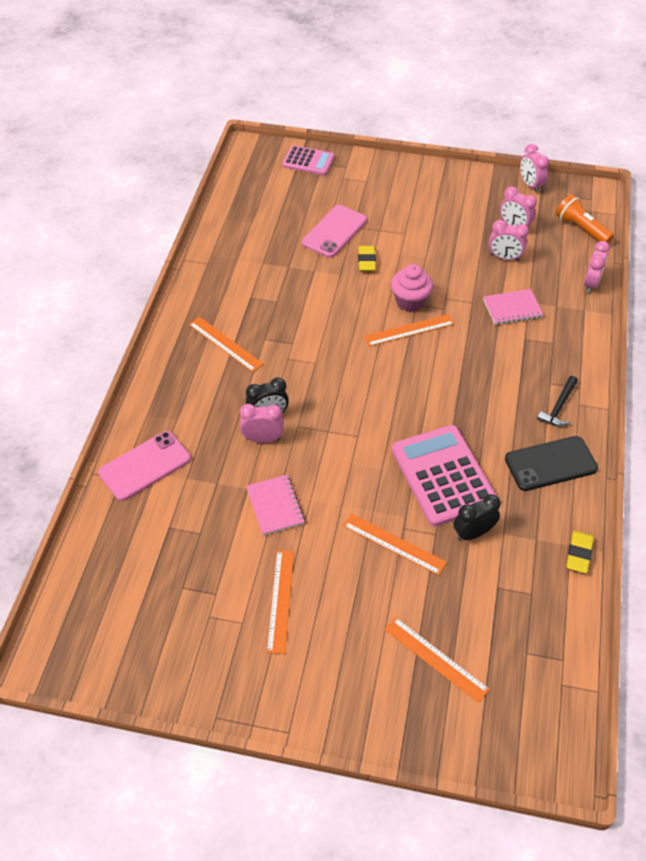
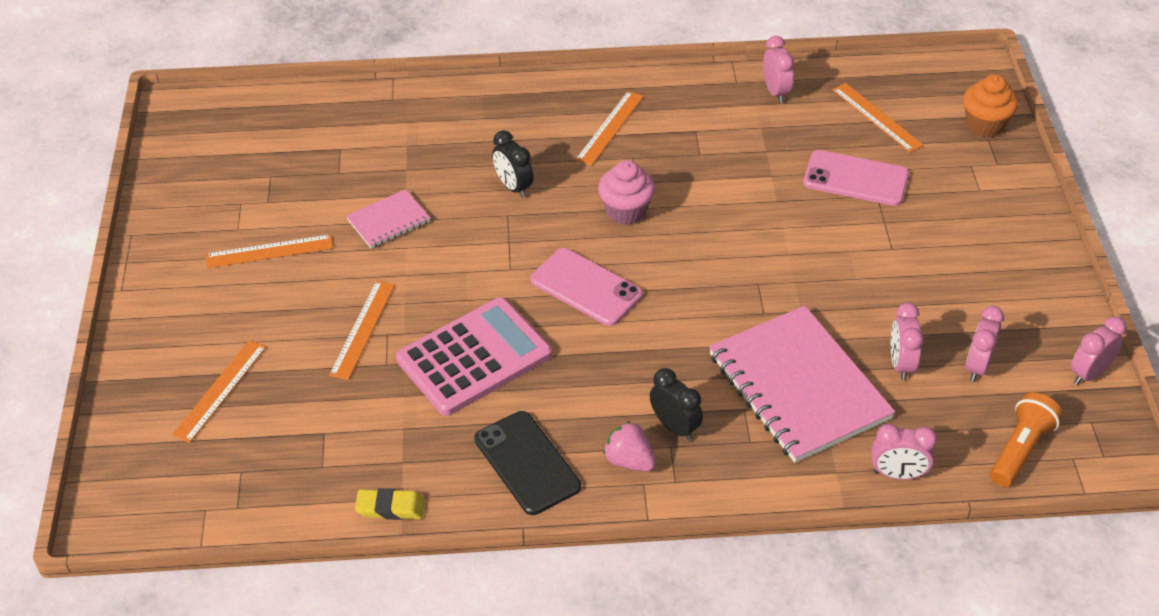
camera: 75 degrees right, 5 degrees down
(145, 466) = (413, 111): pink phone -> pink phone (586, 287)
(263, 439) = (478, 190): pink clock -> pink clock (775, 92)
(308, 161) = (984, 125): pink calculator -> orange cupcake
(366, 261) = (815, 220): yellow eraser -> none
(409, 330) = (706, 285): orange ruler -> orange ruler (877, 117)
(410, 302) = (759, 277): pink cupcake -> pink cupcake (626, 211)
(473, 533) = (396, 398): black clock -> black clock (674, 427)
(512, 308) = (798, 387): pink notebook -> pink notebook, size x2.09
(558, 407) = (629, 461): black hammer -> pink strawberry

